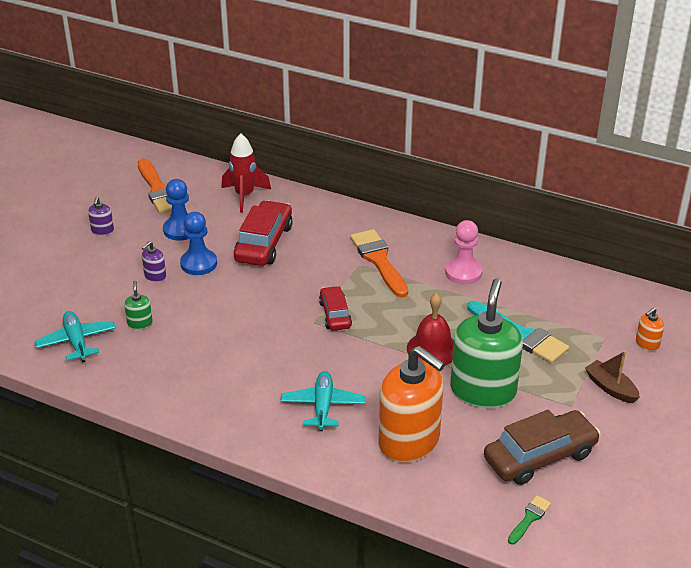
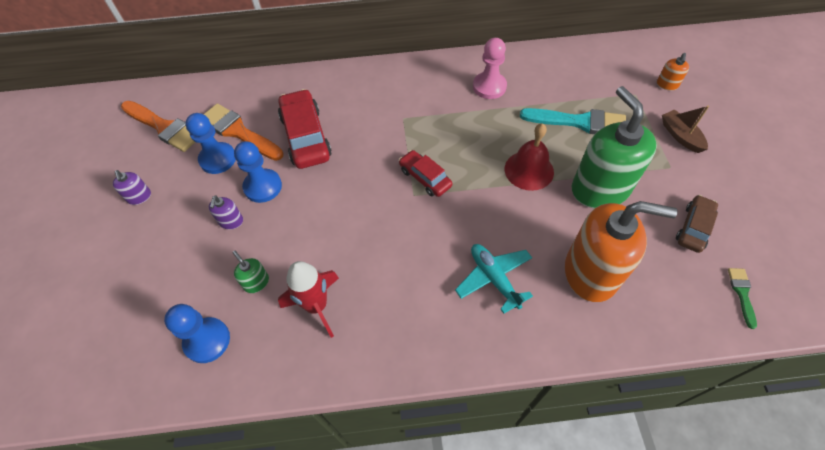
camera: 30 degrees left, 20 degrees up
(76, 342) = (207, 341): turquoise plane -> blue pawn
(244, 196) = (251, 97): red rocket -> red rocket (316, 306)
(378, 260) = (415, 107): orange brush -> orange brush (238, 132)
(540, 456) = (694, 228): brown car -> brown car, size x0.59
(610, 388) = (680, 136): brown boat -> brown boat turned 45 degrees clockwise

